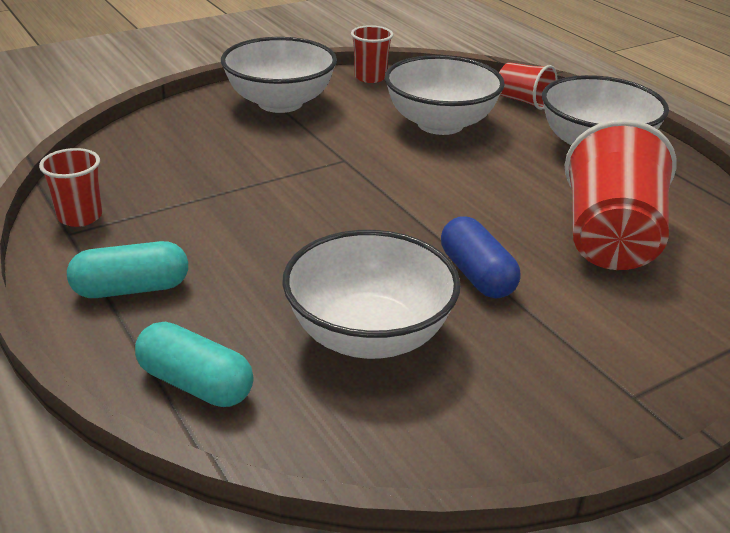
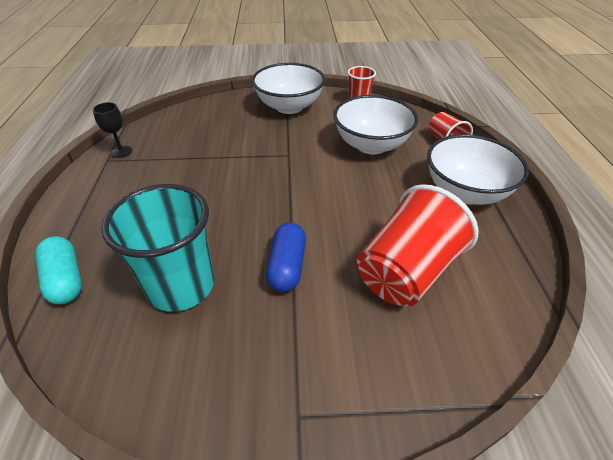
camera: 30 degrees right, 10 degrees up
(80, 217) = (121, 152): red cup -> black goblet
(131, 289) = (99, 205): turquoise capsule -> none
(369, 335) = (181, 286): white bowl -> turquoise cup

